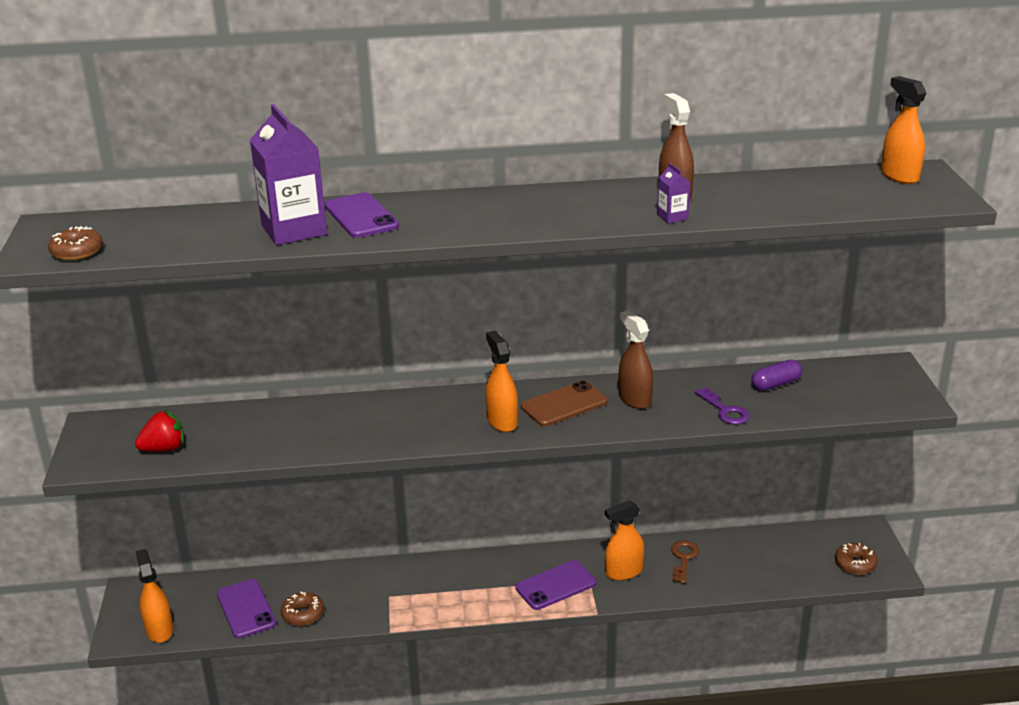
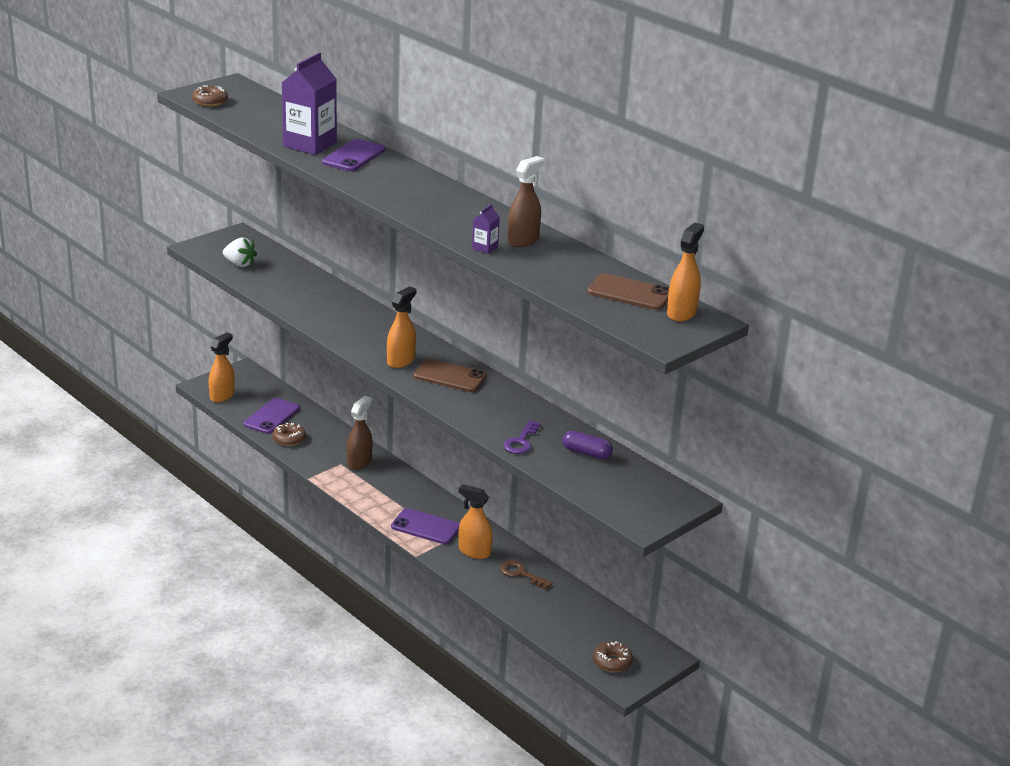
camera: 50 degrees right, 0 degrees up
(164, 449) = (240, 264): red strawberry -> white strawberry
(634, 399) = (491, 401): brown spray bottle -> brown spray bottle (359, 462)
(683, 558) = (521, 574): brown key -> brown key turned 120 degrees counterclockwise
(838, 184) = (629, 293): none -> brown phone

